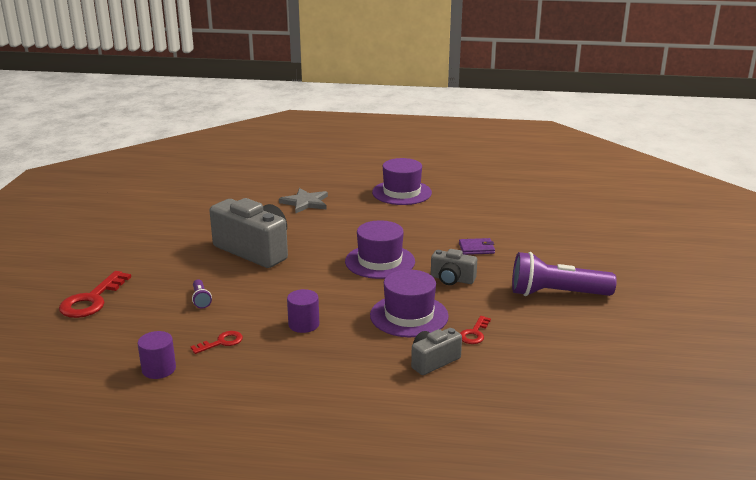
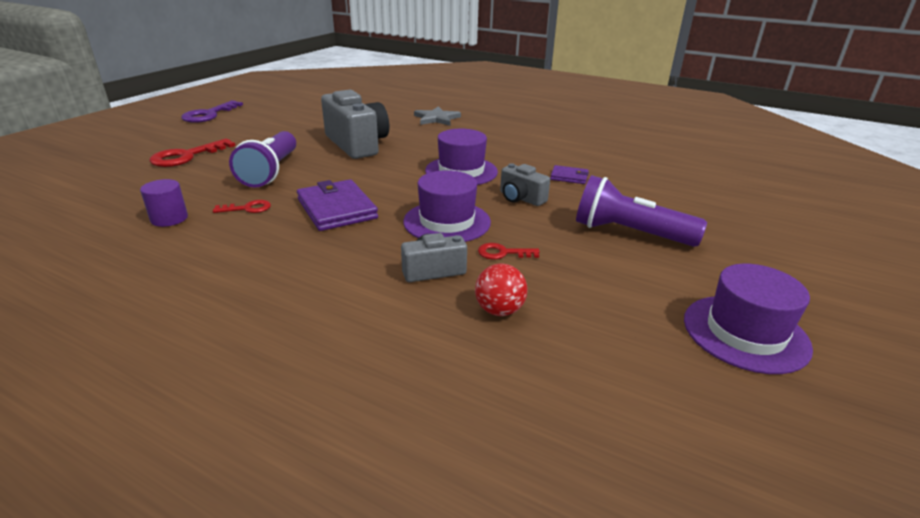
camera: 20 degrees right, 5 degrees up
(51, 243) = (208, 115): none -> purple key
(201, 299) = (270, 172): purple flashlight -> purple flashlight, size x2.32
(304, 324) = (337, 209): purple cylinder -> purple wallet
(402, 192) = (531, 124): purple hat -> purple hat (745, 333)
(474, 333) = (502, 253): red key -> red key turned 45 degrees clockwise
(505, 380) = (499, 310): none -> red ball

